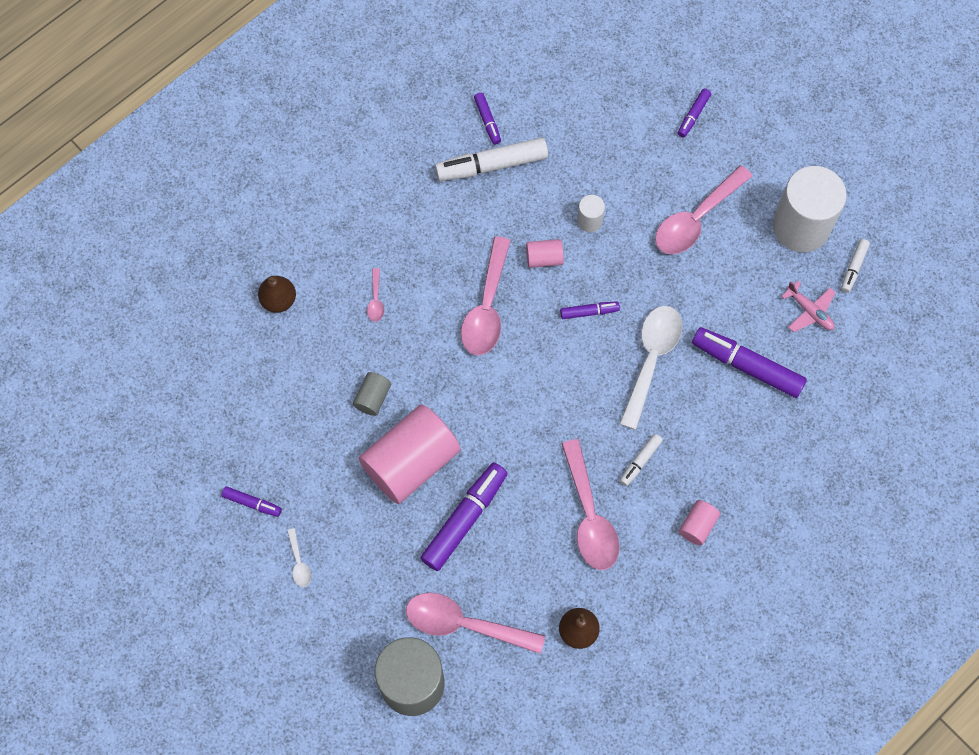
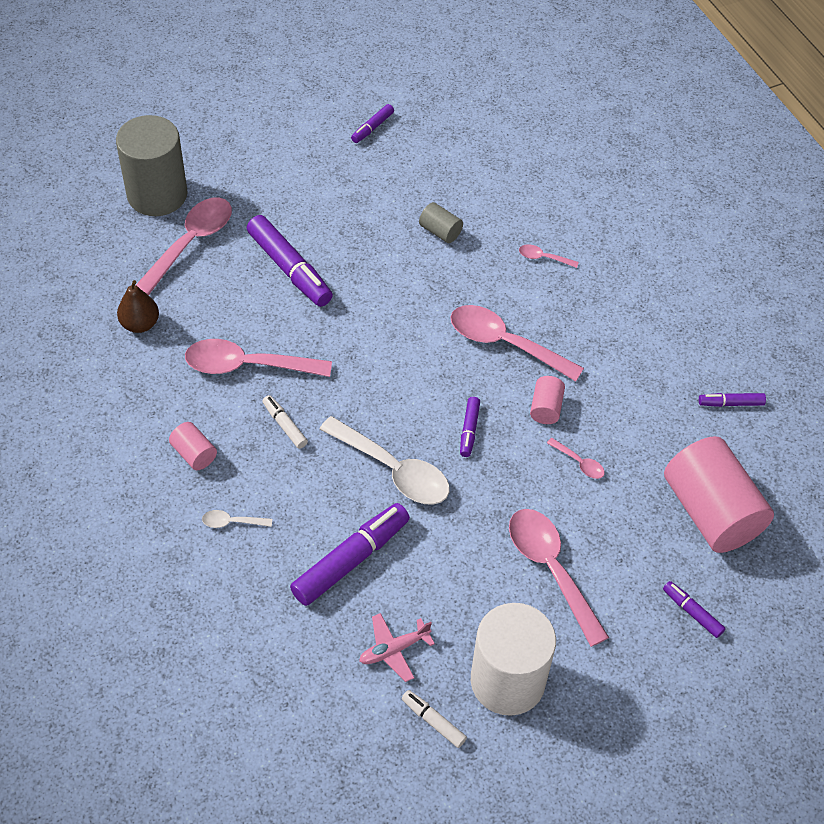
camera: 105 degrees right, 15 degrees down
(279, 300) = (567, 187): brown pear -> none
(299, 563) = (303, 146): white spoon -> white spoon (232, 522)
(411, 462) = (363, 243): pink cylinder -> pink cylinder (711, 512)
(491, 165) = (673, 392): white marker -> none
(589, 221) = (579, 463): white cylinder -> pink spoon

